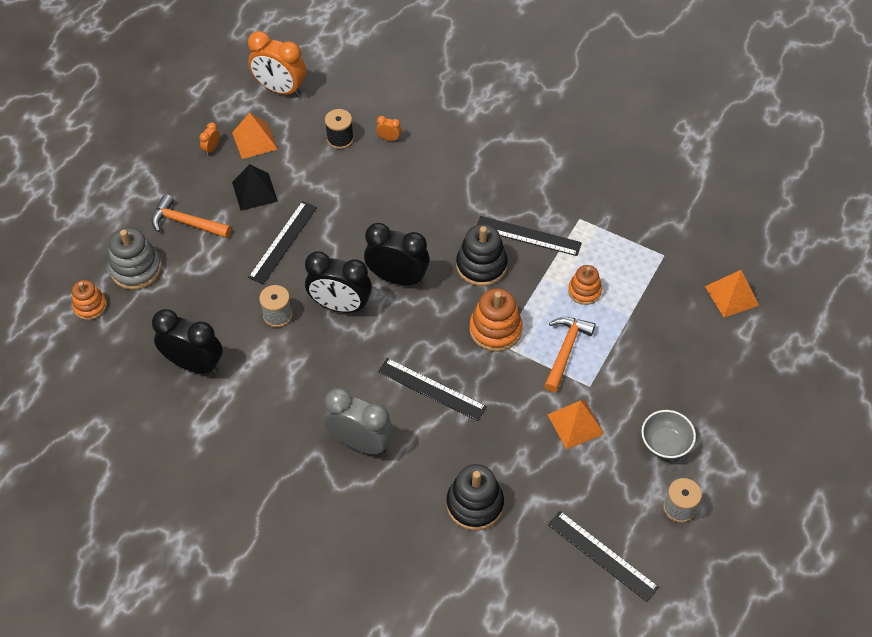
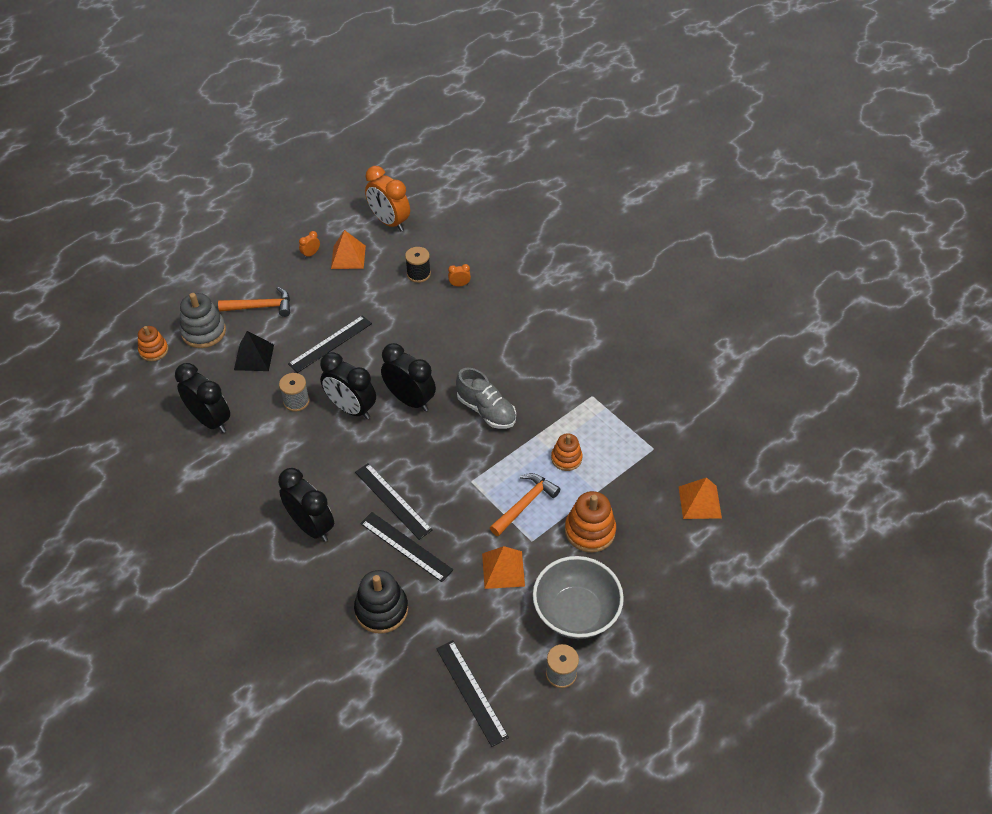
camera: 20 degrees right, 5 degrees down
(186, 223) = (261, 307): orange hammer -> orange hammer turned 135 degrees clockwise
(254, 191) = (328, 297): black pyramid -> black pyramid (254, 357)
(360, 442) = (311, 526): grey clock -> black clock
(389, 138) = (459, 284): orange clock -> orange clock turned 45 degrees counterclockwise
(481, 266) = (486, 410): black stacking toy -> grey shoe
(495, 329) = (472, 467): orange stacking toy -> orange stacking toy (590, 531)
(528, 236) = (539, 397): black ruler -> black ruler (406, 546)
(665, 443) = (576, 612): grey bowl -> grey bowl, size x1.73

